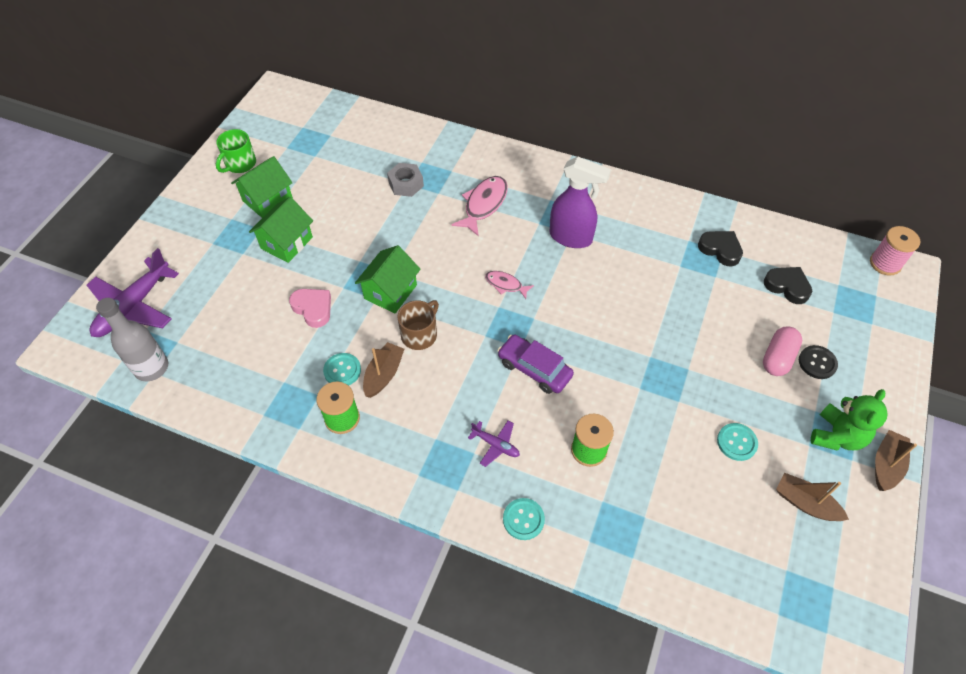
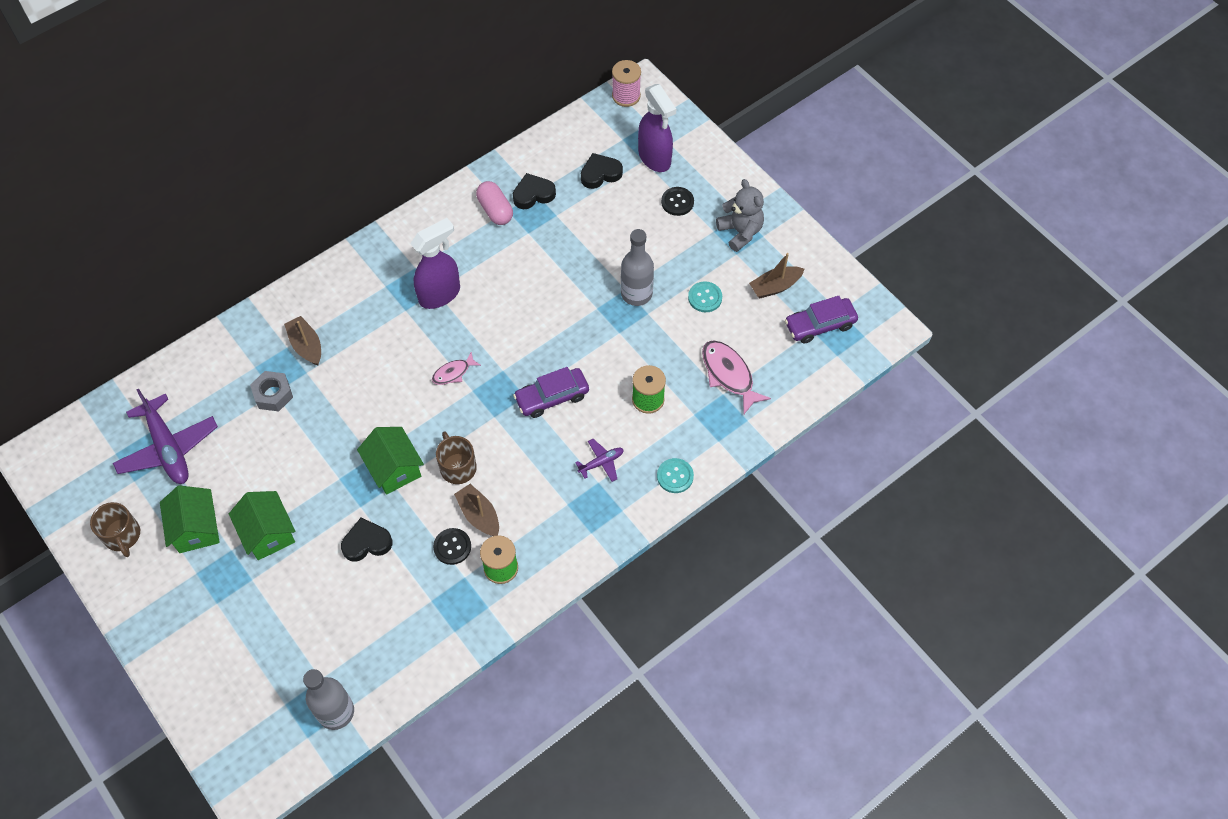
camera: 60 degrees left, 5 degrees up
(134, 306) = (247, 706): purple plane -> purple plane (168, 448)
(240, 164) = (122, 536): green mug -> brown mug
(313, 308) = (366, 542): pink heart -> black heart
(342, 370) = (452, 547): turquoise button -> black button
(484, 204) = (350, 342): pink fish -> pink fish (729, 375)
(691, 380) = (636, 294): none -> grey bottle
(777, 358) = (656, 224): pink capsule -> pink capsule (495, 210)
(799, 574) = (820, 325): none -> purple car
(837, 436) = (740, 232): green teddy bear -> grey teddy bear
(845, 320) = (655, 158): none -> purple spray bottle
(886, 465) = (779, 218): brown boat -> brown boat (306, 345)

